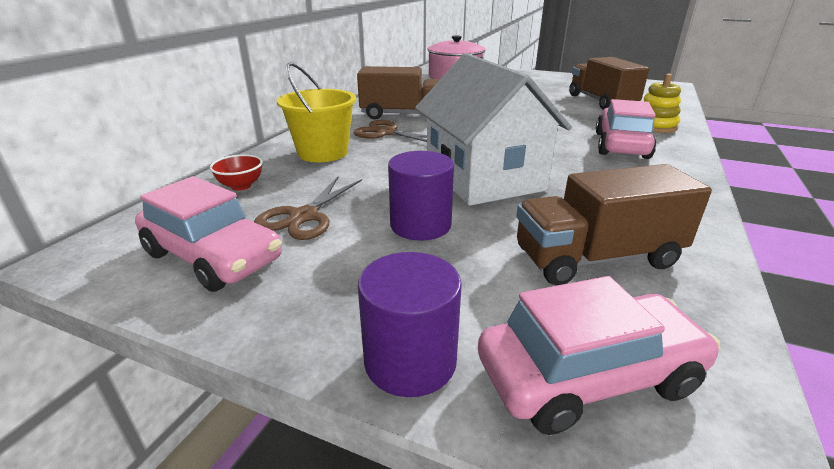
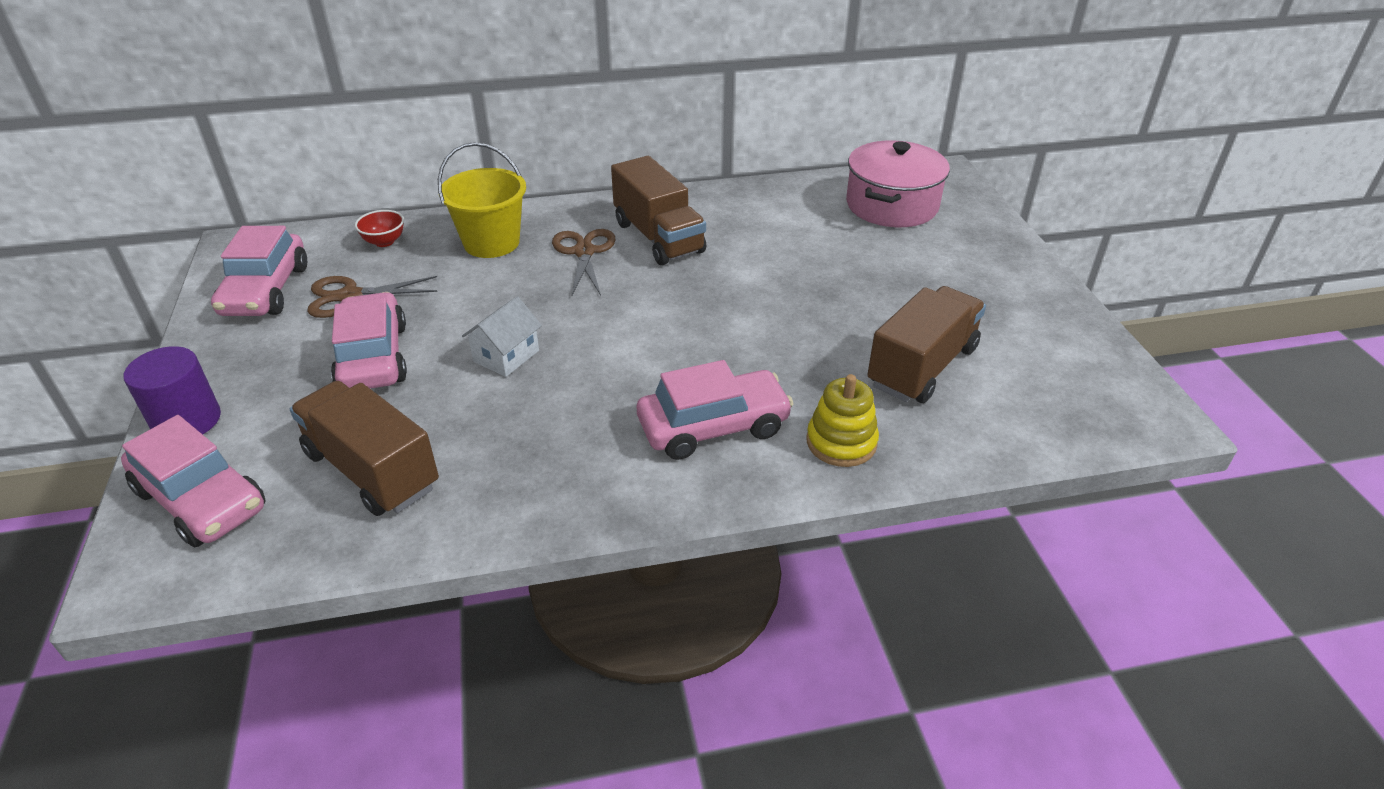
camera: 55 degrees right, 10 degrees up
(420, 225) = (373, 357): purple cylinder -> pink car
(483, 178) = (506, 356): white house -> white house, size x0.44

